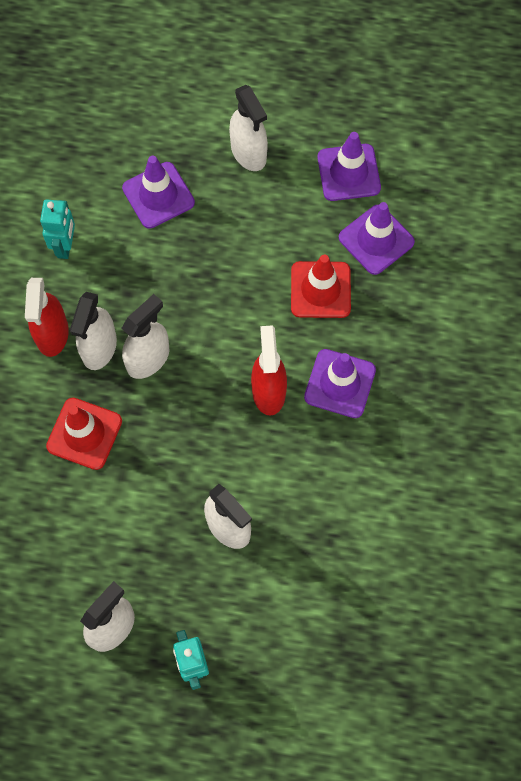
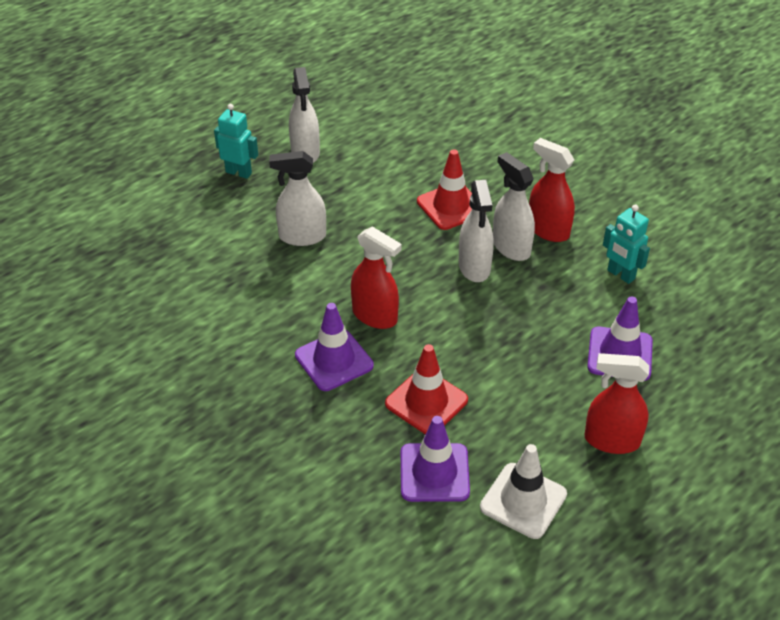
camera: 130 degrees right, 25 degrees down
(248, 153) = (611, 440): white spray bottle -> red spray bottle
(348, 172) = (523, 501): purple traffic cone -> white traffic cone

